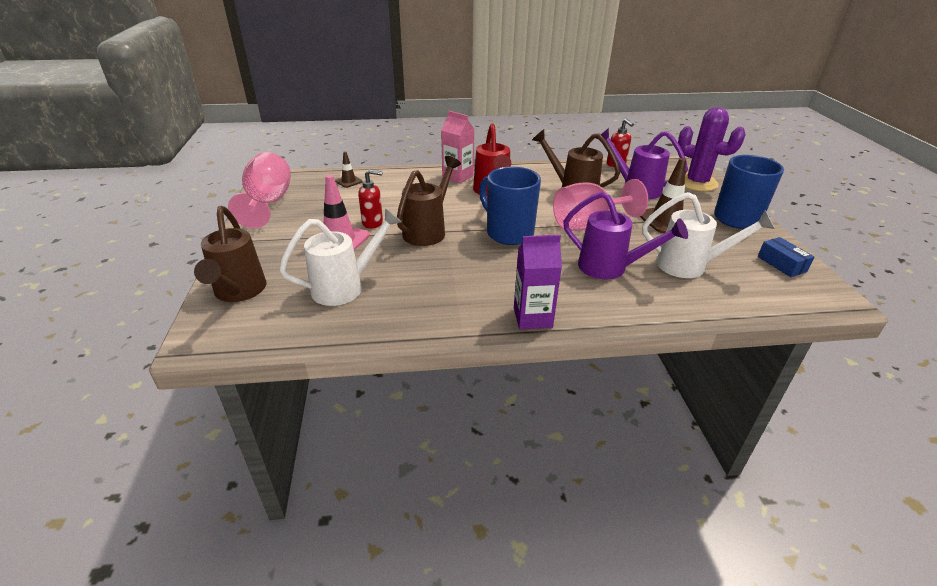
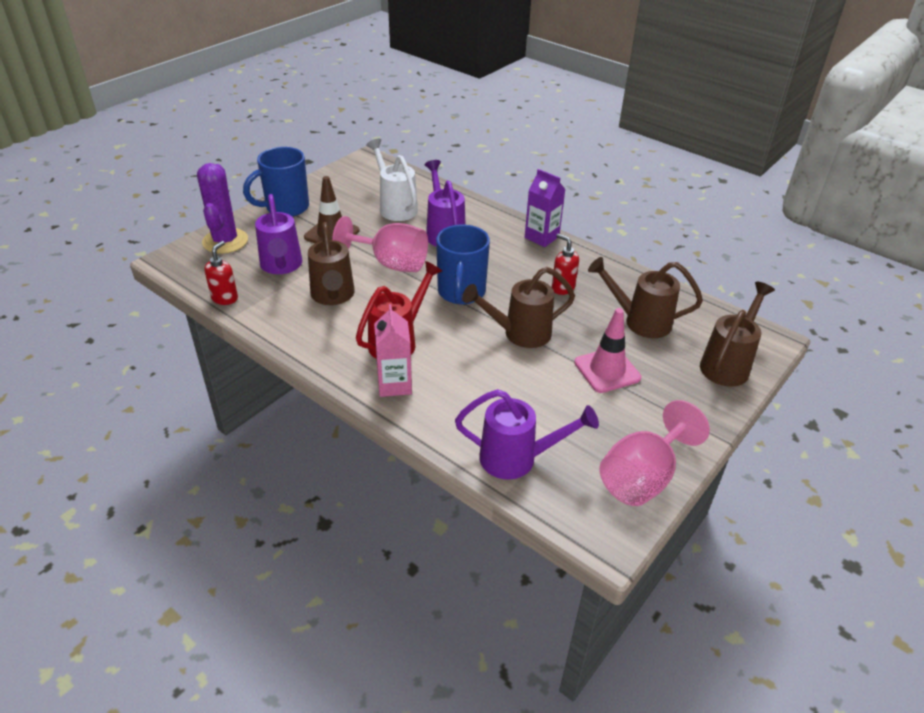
camera: 135 degrees left, 5 degrees up
(346, 287) = (640, 321): white watering can -> brown watering can
(349, 181) = (517, 459): brown traffic cone -> purple watering can
(373, 223) = (557, 373): red soap dispenser -> red soap dispenser (562, 288)
(781, 264) = (344, 179): blue box -> none

